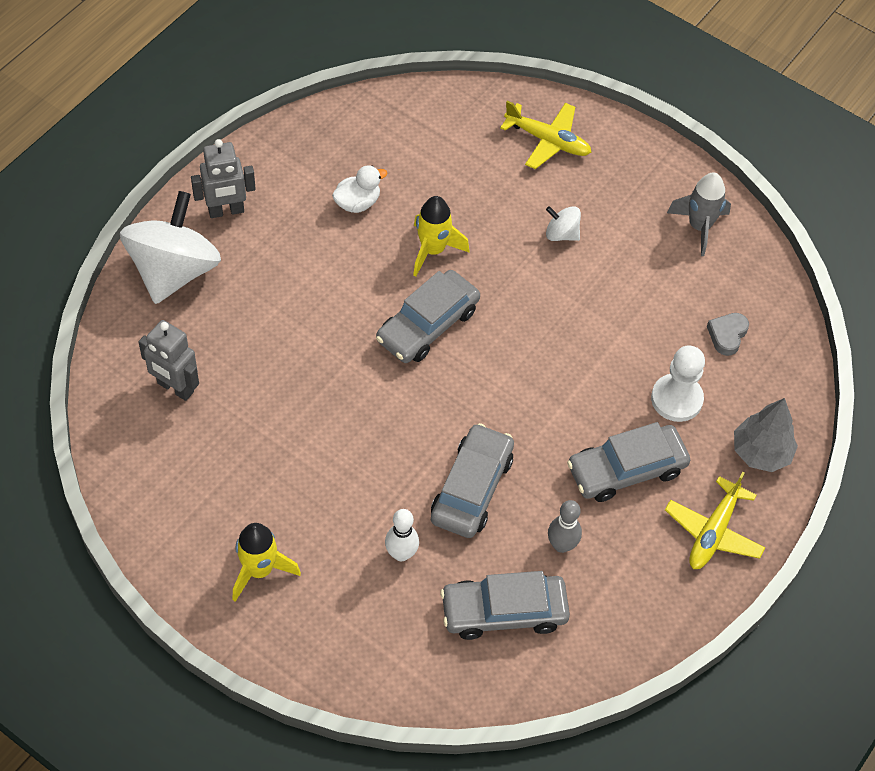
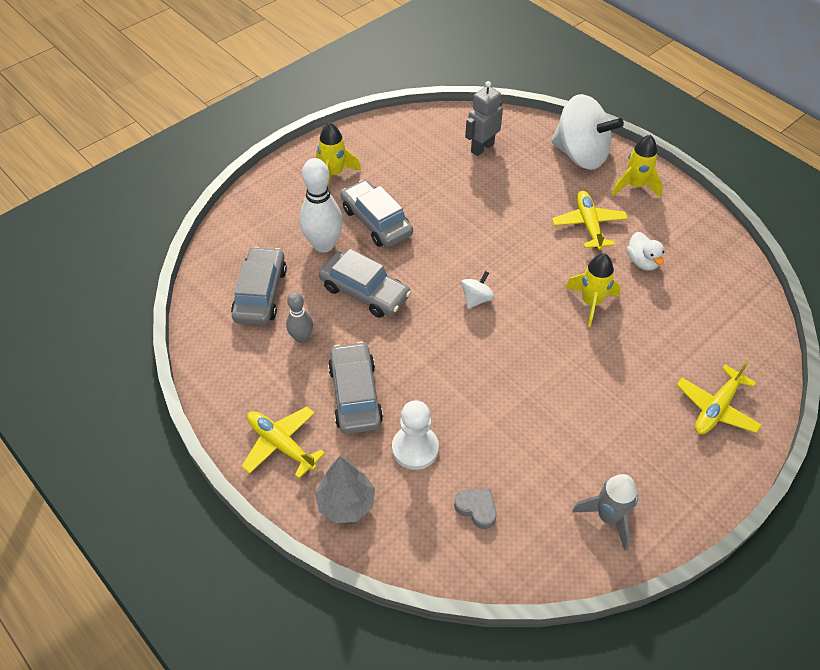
camera: 105 degrees right, 5 degrees down
(226, 211) = (635, 186): grey robot -> yellow rocket
(306, 257) = (588, 225): none -> yellow plane
(401, 554) = (324, 244): white bowling pin -> white bowling pin, size x1.74
(427, 325) = (516, 288): grey car -> grey car (376, 221)
(561, 234) = (604, 397): white spinning top -> white spinning top (476, 299)

